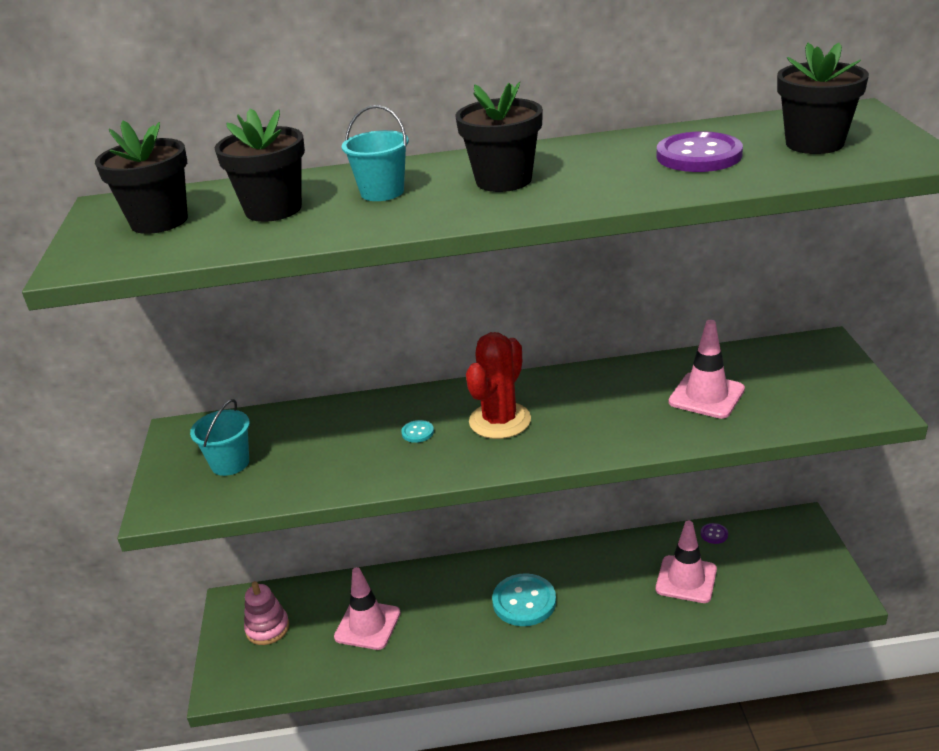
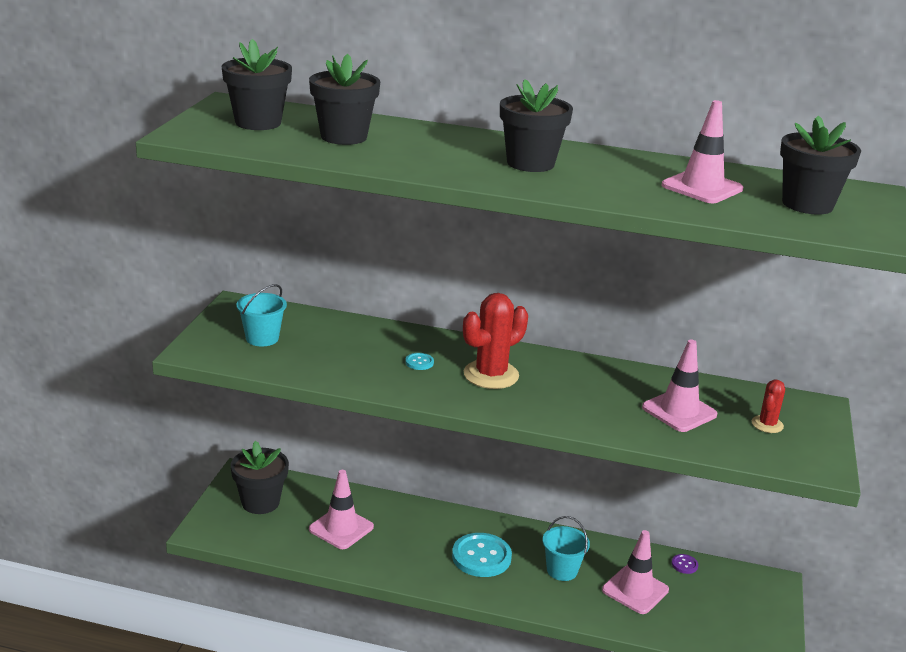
camera: 15 degrees right, 5 degrees down
(267, 628) = (260, 502): pink stacking toy -> black flower pot
(382, 192) = (432, 147): turquoise bucket -> turquoise bucket (562, 570)
(698, 156) = (702, 187): purple button -> pink traffic cone
(795, 381) = (767, 424): none -> red cactus

